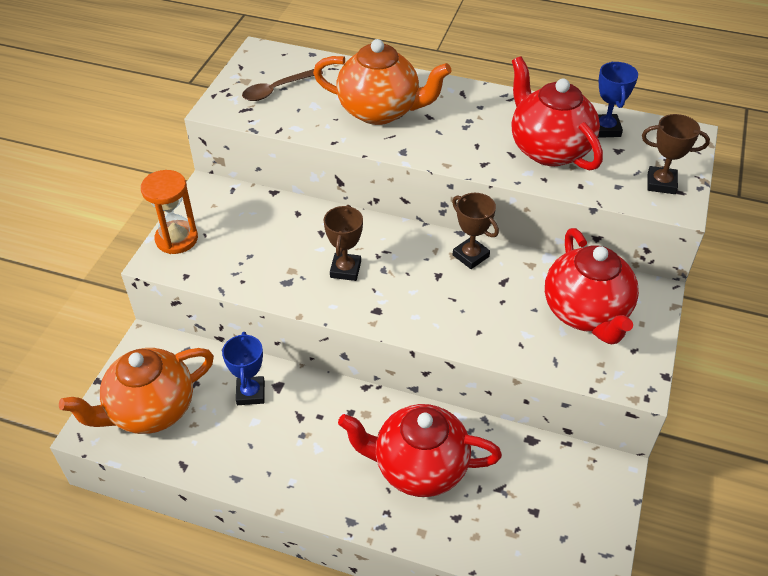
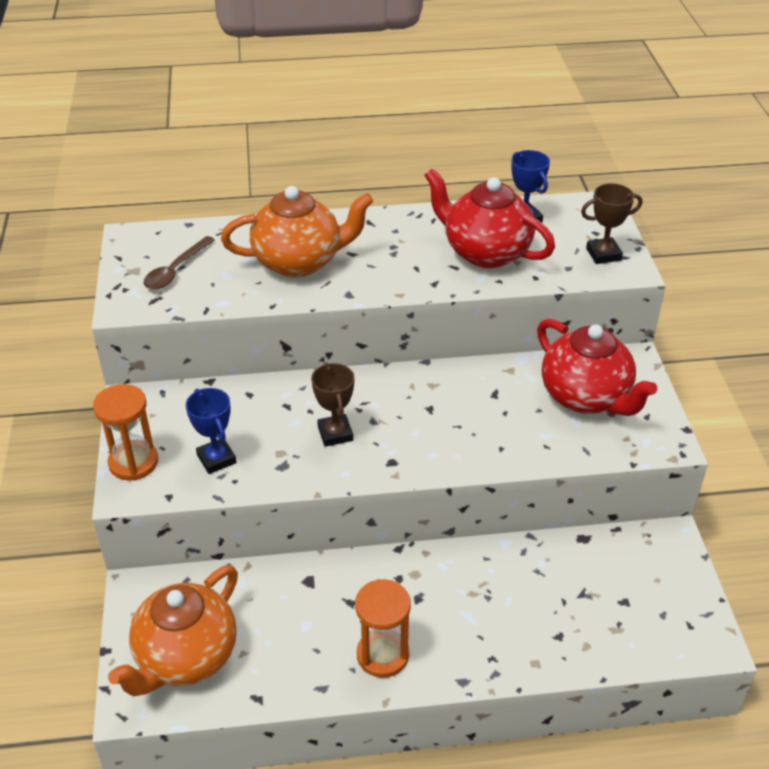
camera: 25 degrees left, 5 degrees down
(250, 393) = (284, 599): blue trophy -> blue trophy (216, 459)
(299, 471) = (383, 655): none -> orange hourglass
(419, 467) = (496, 604): red teapot -> none
(470, 256) = (449, 380): brown trophy -> none

